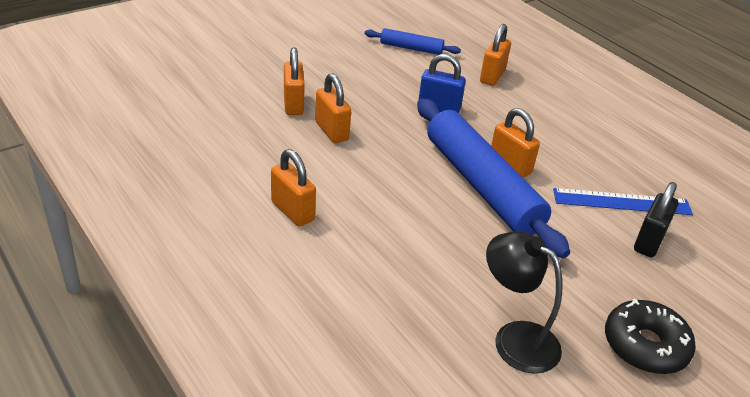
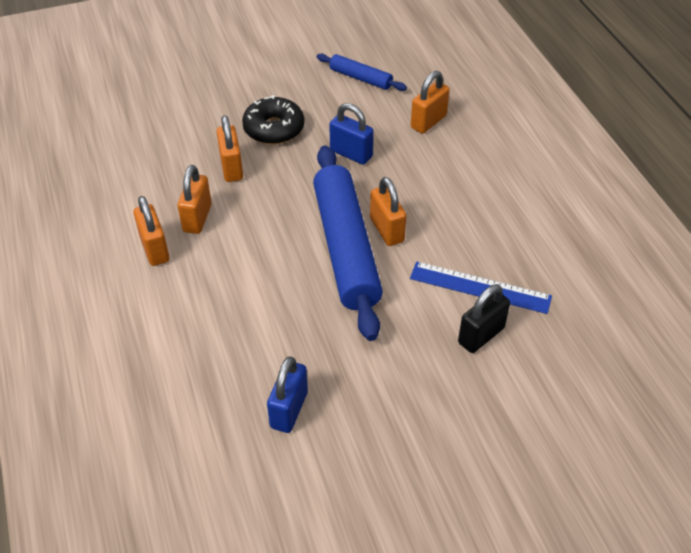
camera: 20 degrees right, 10 degrees up
(293, 104) = (210, 133): orange padlock -> orange padlock (197, 218)
(515, 338) = (289, 410): black lamp -> blue padlock
(645, 346) = (408, 441): black donut -> black donut (274, 129)

